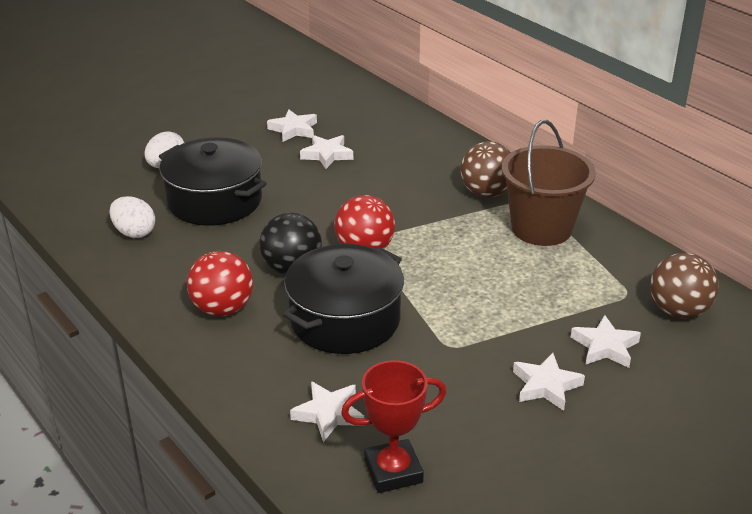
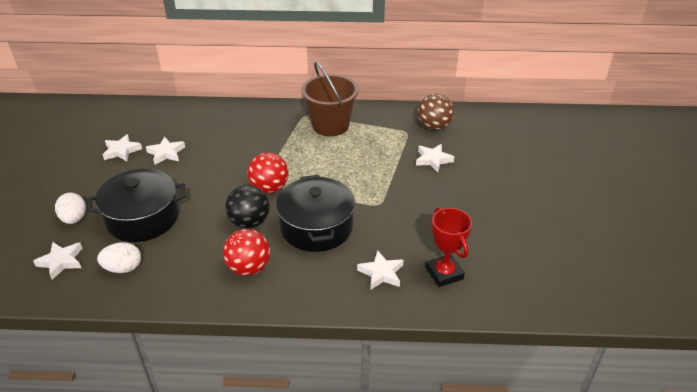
camera: 50 degrees left, 5 degrees up
(393, 471) = (444, 273): red trophy -> red trophy turned 45 degrees counterclockwise
(486, 193) = (280, 124): brown ball -> none
(546, 386) = (438, 192): white star -> white star (61, 261)

